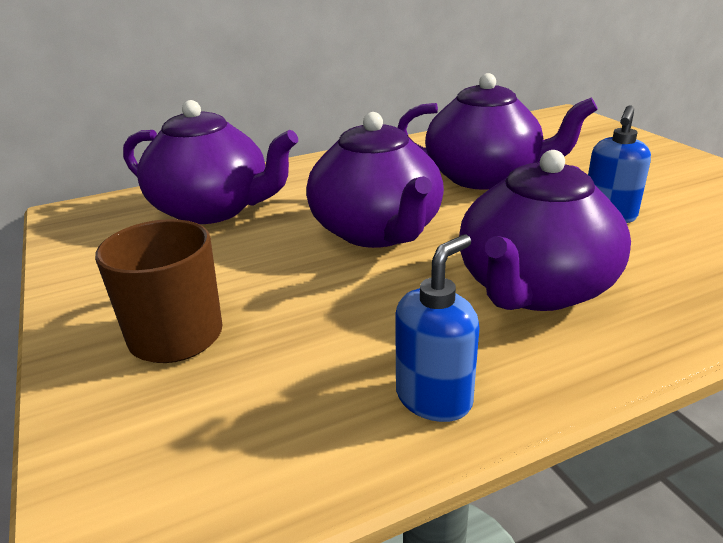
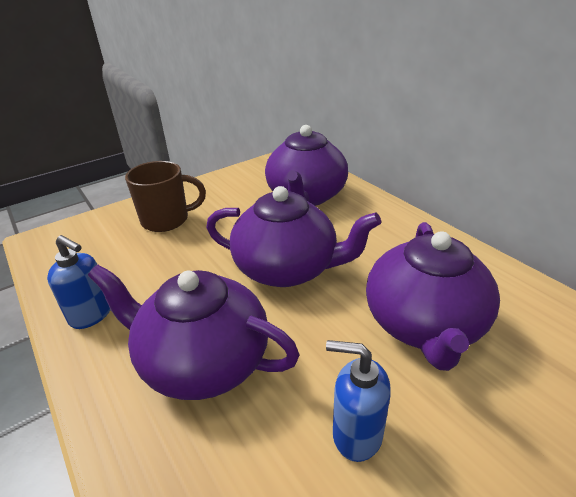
camera: 80 degrees right, 5 degrees up
(377, 231) = (287, 269): purple teapot -> purple teapot turned 135 degrees counterclockwise

